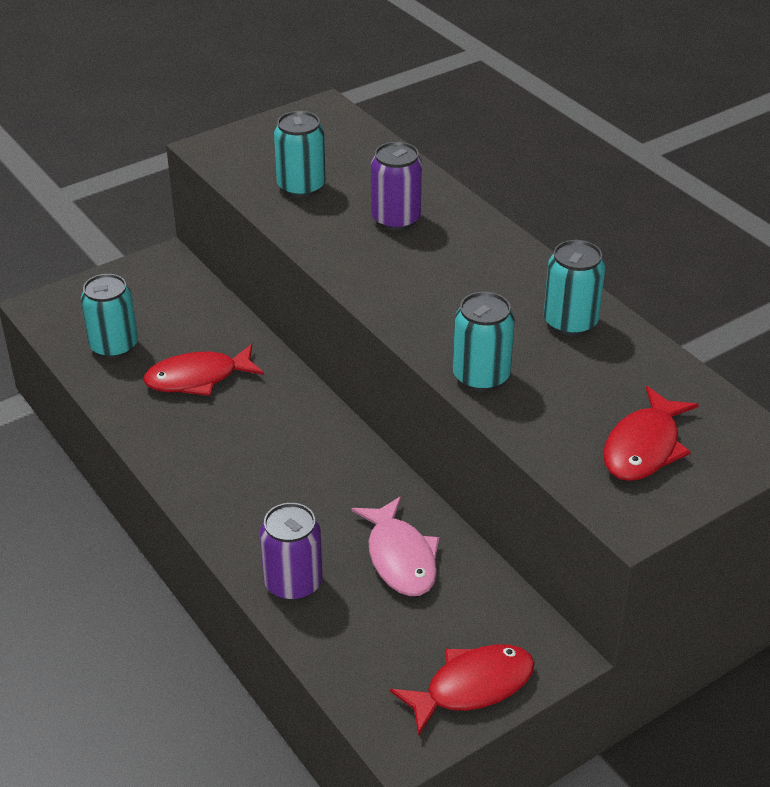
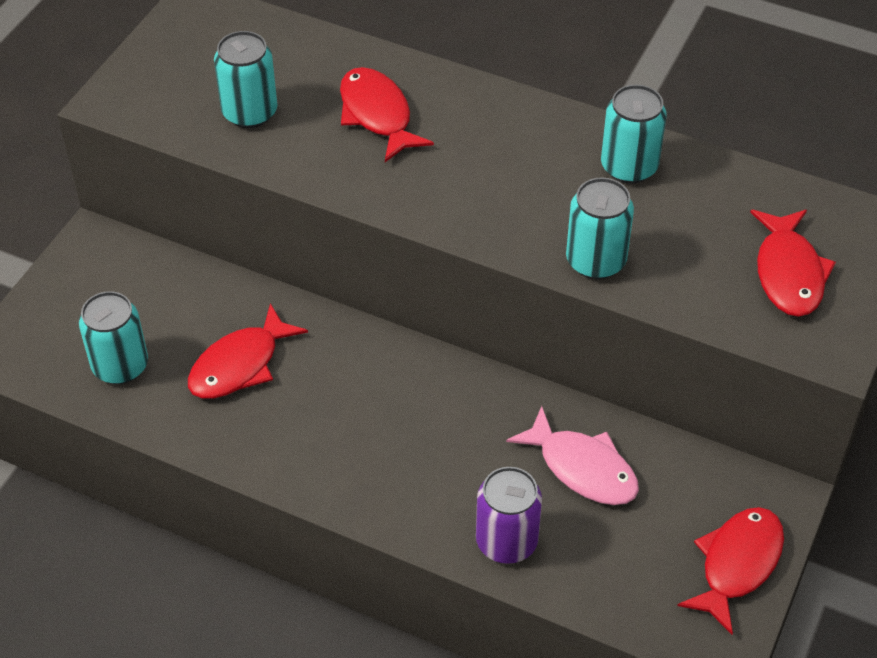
camera: 30 degrees left, 10 degrees up
(396, 219) = (377, 115): purple can -> red fish

